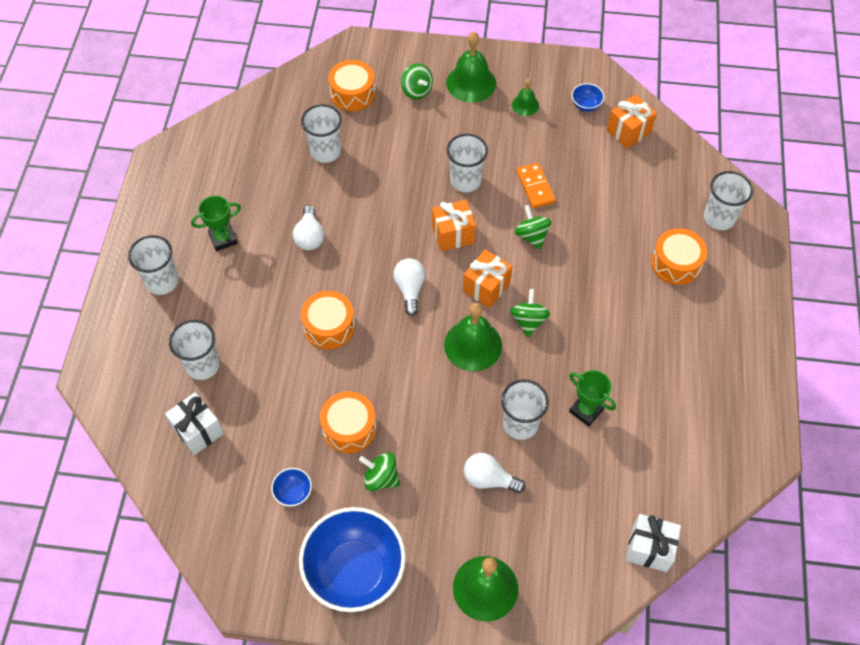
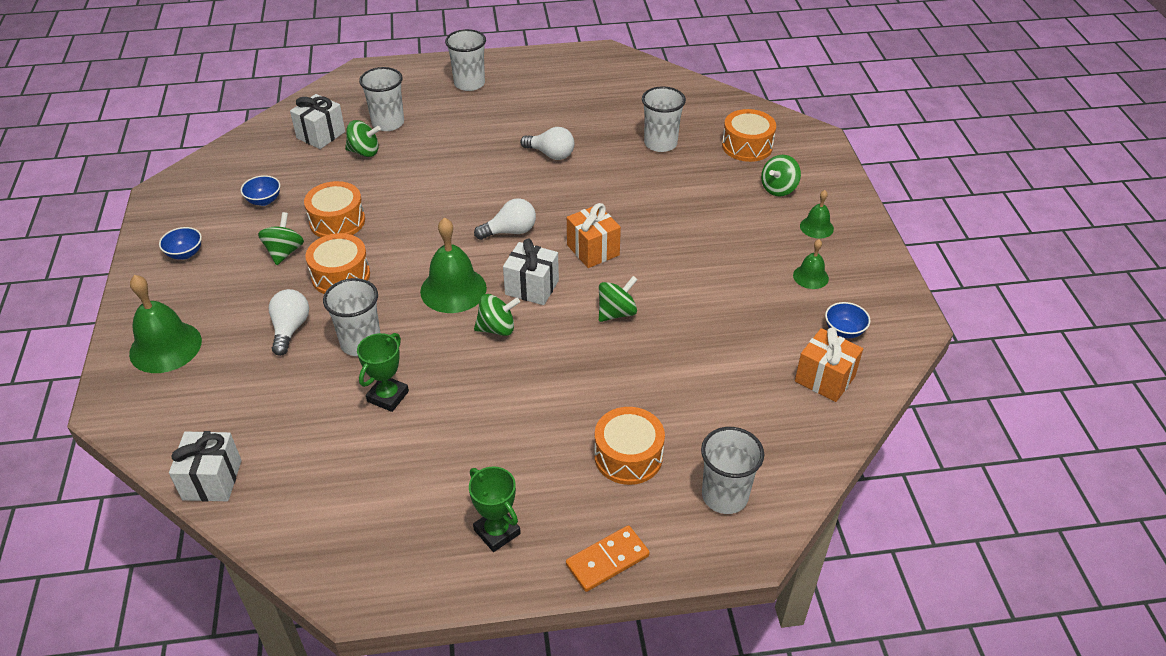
camera: 75 degrees right, 15 degrees down
(223, 239) = (528, 105): green trophy -> green trophy (497, 532)
(244, 392) = (364, 152): none -> green spinning top
(310, 236) = (551, 154): white light bulb -> white light bulb turned 135 degrees counterclockwise
(329, 326) = (449, 187): orange drum -> orange drum (340, 275)
(355, 571) = (185, 254): blue bowl -> blue bowl, size x0.41
(465, 181) = (671, 247): white cup -> none
(471, 83) = (816, 227): green bell -> green bell, size x0.54
(486, 287) = (532, 287): orange gift -> white gift
(535, 187) = (690, 305): orange domino -> orange domino (607, 560)

